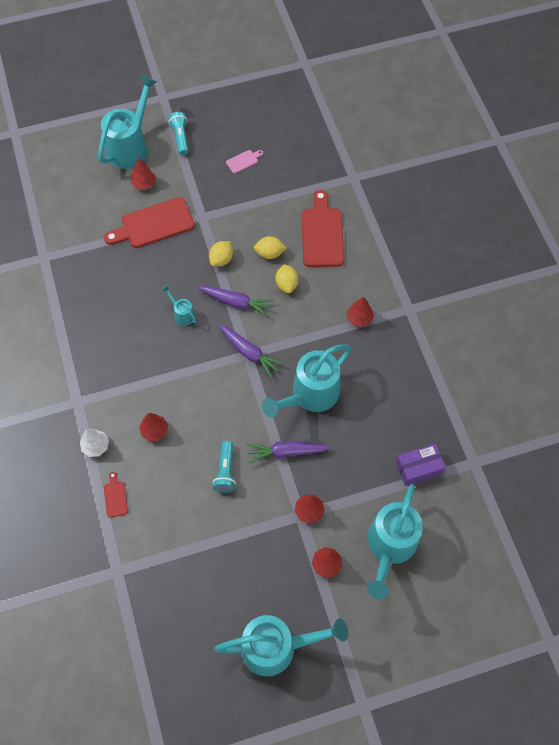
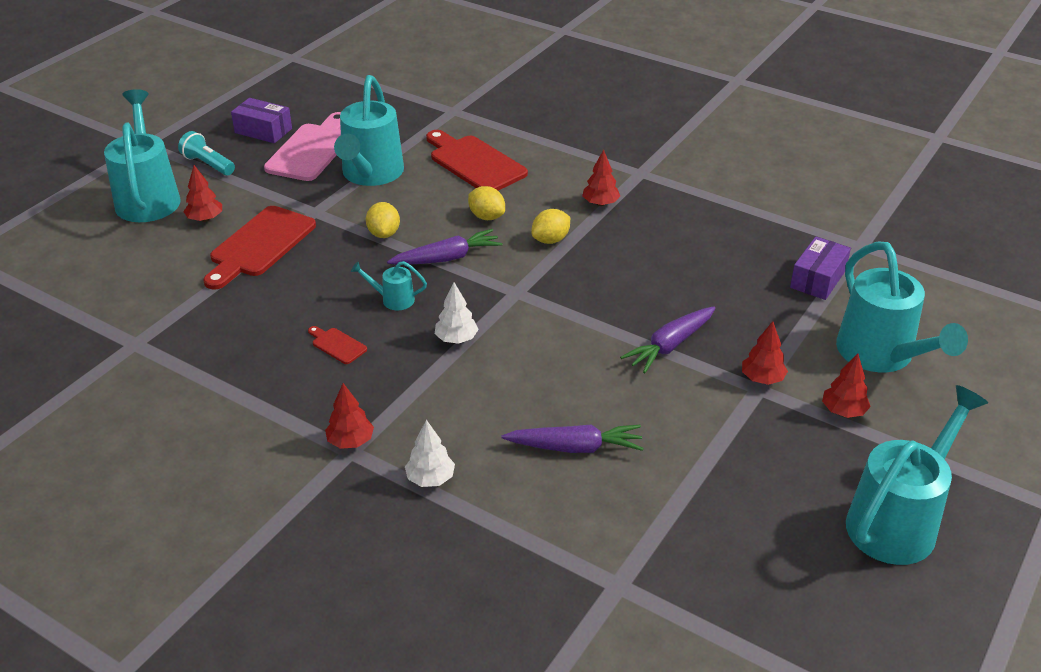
camera: 40 degrees left, 25 degrees down
(115, 497) = (520, 512): red cutting board -> red cutting board (337, 345)
(154, 431) = (490, 418): red tree -> red tree (350, 441)
(187, 365) = (456, 339): none -> white tree
(225, 471) = (625, 403): turquoise flashlight -> none
(232, 126) = (263, 131): none -> purple box
(243, 161) = (311, 150): pink cutting board -> pink cutting board, size x2.22
(249, 352) = (516, 289): purple carrot -> purple carrot (575, 447)
(269, 253) = (435, 203): yellow lemon -> yellow lemon (550, 240)
(310, 395) = (631, 287): turquoise watering can -> turquoise watering can (370, 175)

